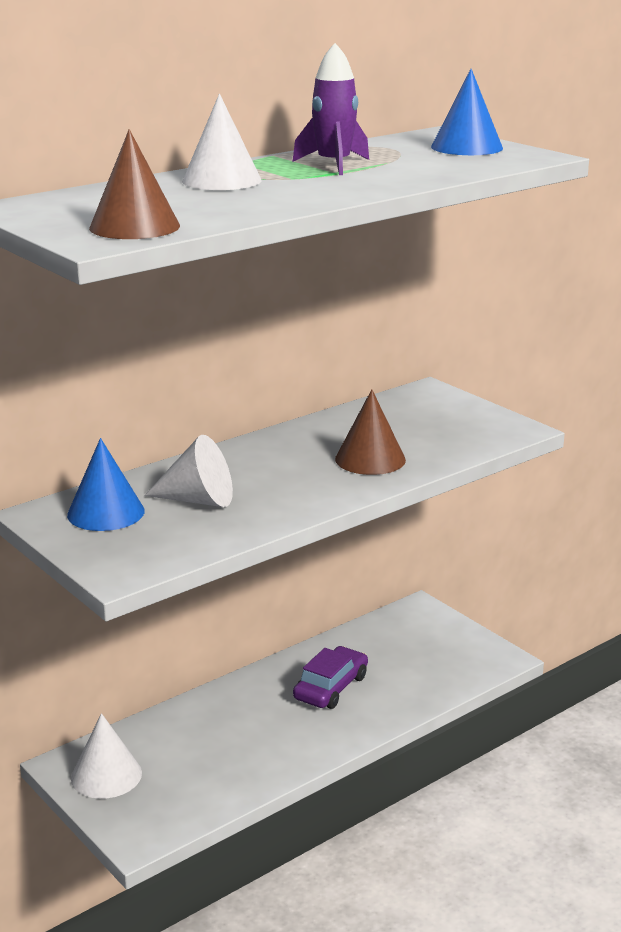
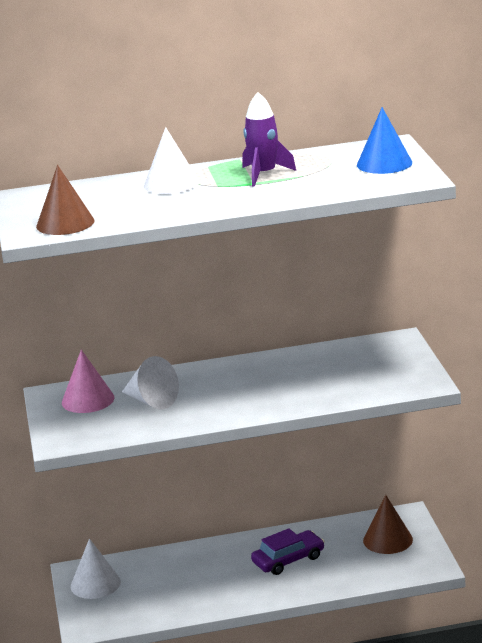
camera: 30 degrees right, 0 degrees up
(106, 513) = (88, 400): blue cone -> pink cone
(370, 459) = (293, 390): brown cone -> brown cone (387, 540)

